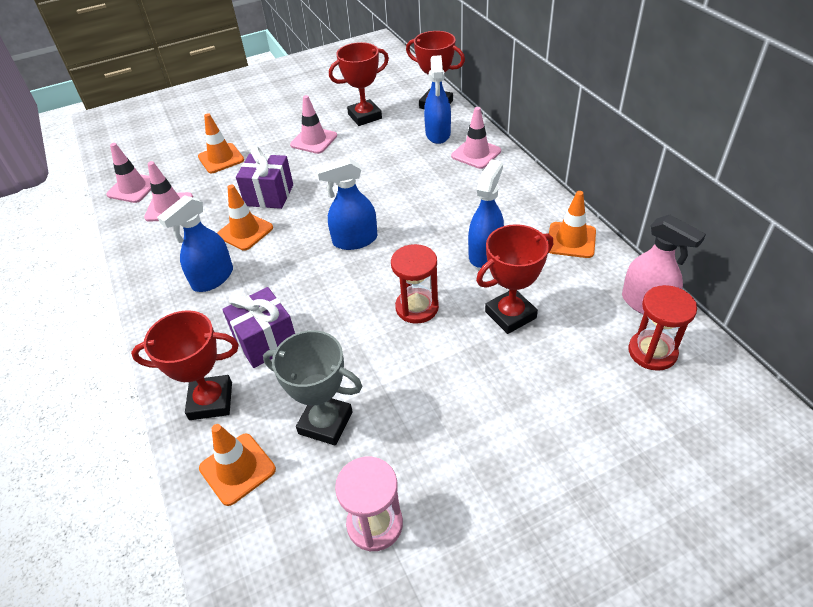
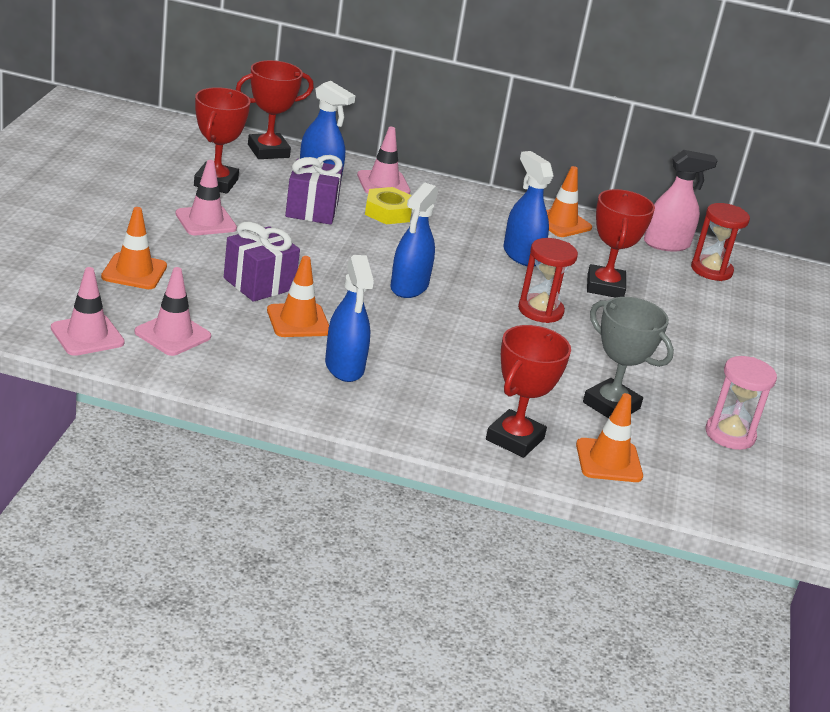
camera: 60 degrees left, 15 degrees down
(265, 341) = (478, 384): purple gift -> purple gift (311, 210)
(325, 423) = (611, 405): grey trophy -> grey trophy turned 75 degrees clockwise
(441, 177) = (388, 212): none -> yellow nut

